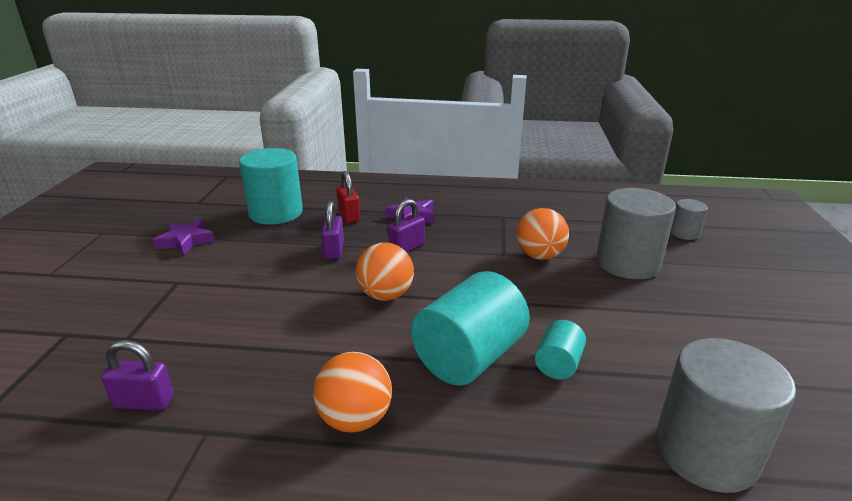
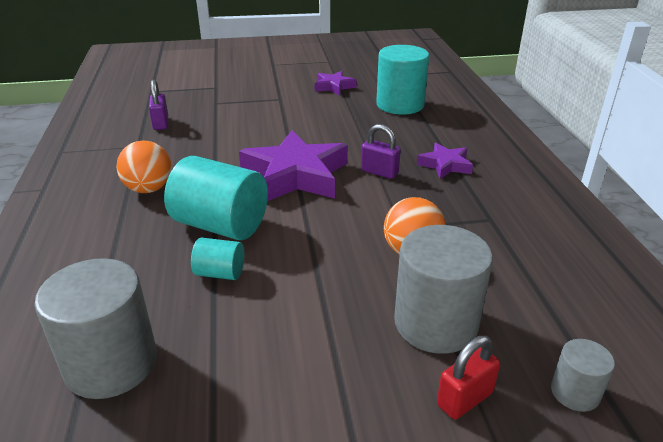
camera: 75 degrees right, 5 degrees up
(334, 250) = (353, 141): purple padlock -> none
(349, 216) = (420, 135): red padlock -> red padlock (464, 399)
(385, 295) = (295, 175): orange ball -> purple star

